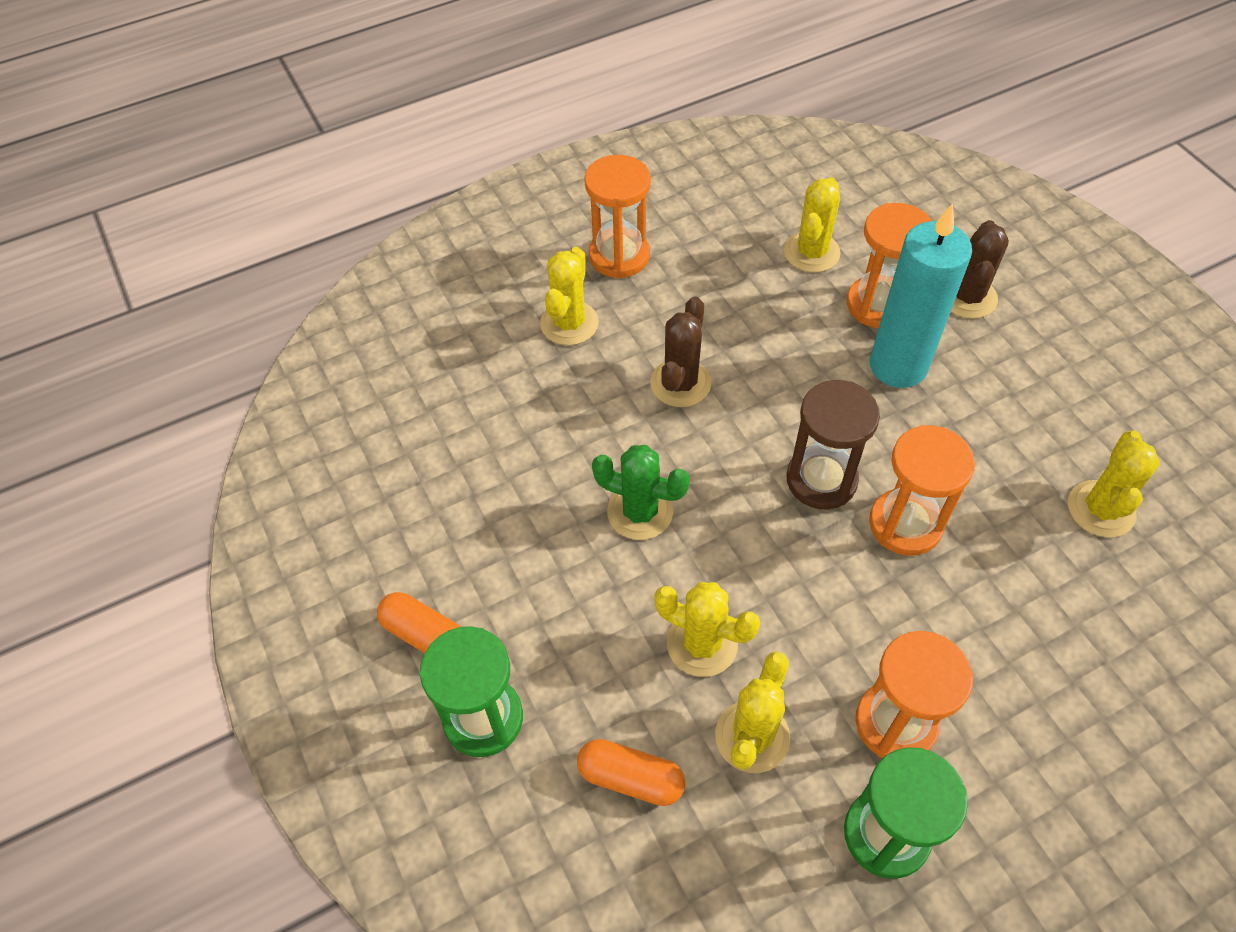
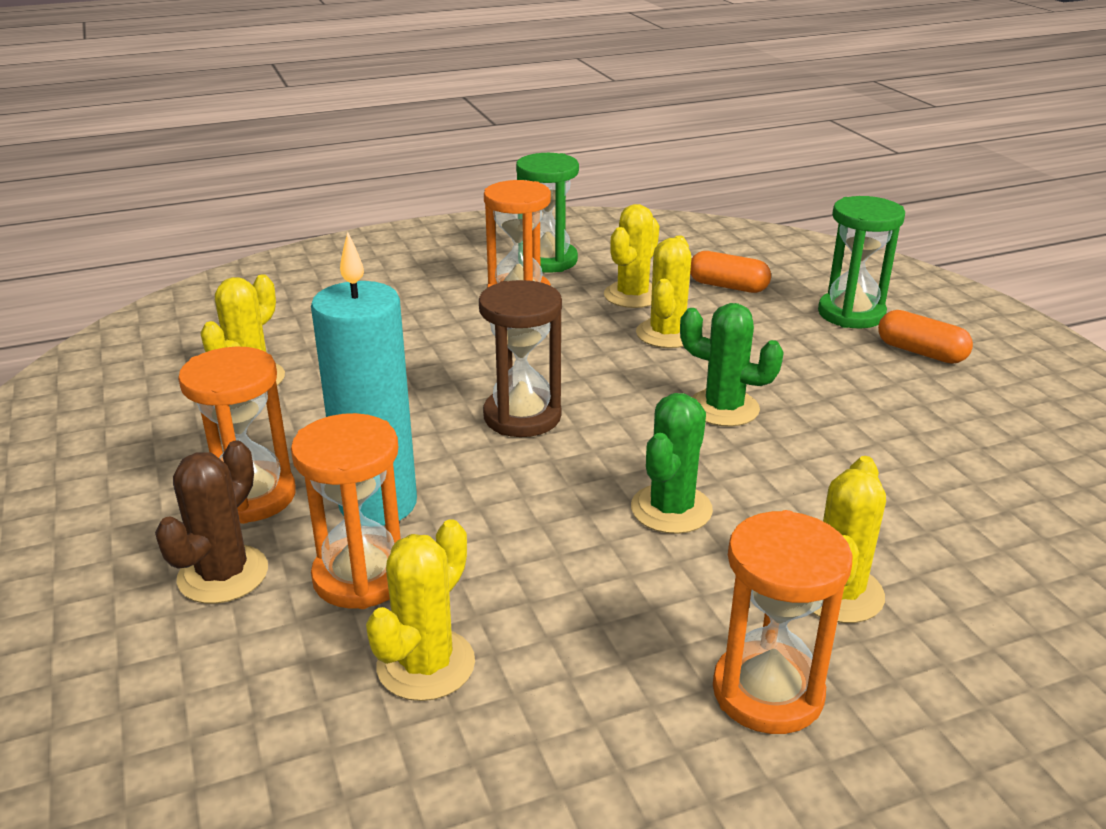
camera: 175 degrees left, 25 degrees down
(680, 383) = (671, 509): brown cactus -> green cactus
(702, 644) = (667, 334): yellow cactus -> yellow cactus turned 75 degrees clockwise
(905, 524) = (451, 383): orange hourglass -> orange hourglass (251, 496)

